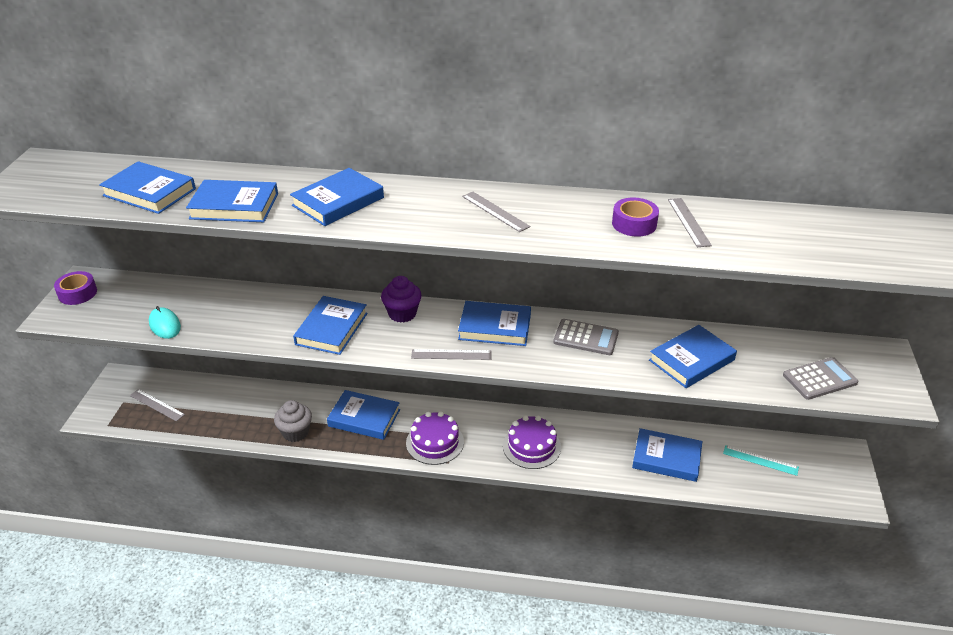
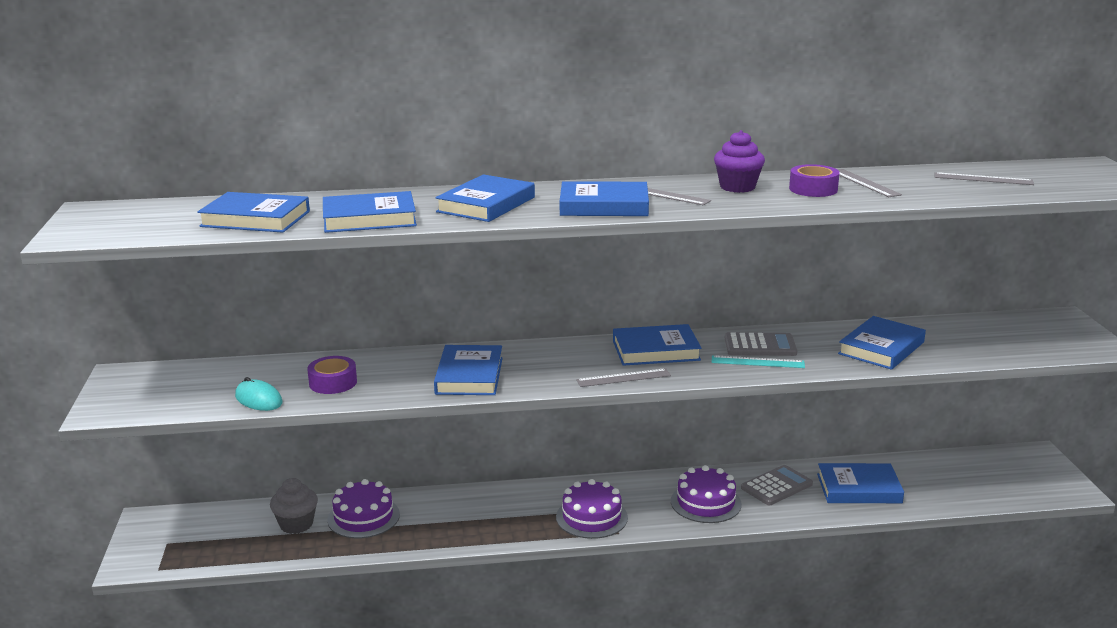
camera: 15 degrees left, 15 degrees down
(77, 293) = (121, 387): purple tape -> purple tape (333, 382)
(157, 405) = (216, 538): grey ruler -> grey ruler (983, 179)
(266, 406) = (363, 517): none -> purple cake
(295, 432) = (415, 536): grey cupcake -> grey cupcake (296, 524)
(364, 418) = (493, 509): blue book -> blue book (604, 206)
(402, 314) = (543, 353): purple cupcake -> purple cupcake (737, 187)
(760, 460) = (956, 474): turquoise ruler -> turquoise ruler (757, 362)
(819, 379) = (1016, 345): grey calculator -> grey calculator (776, 486)

